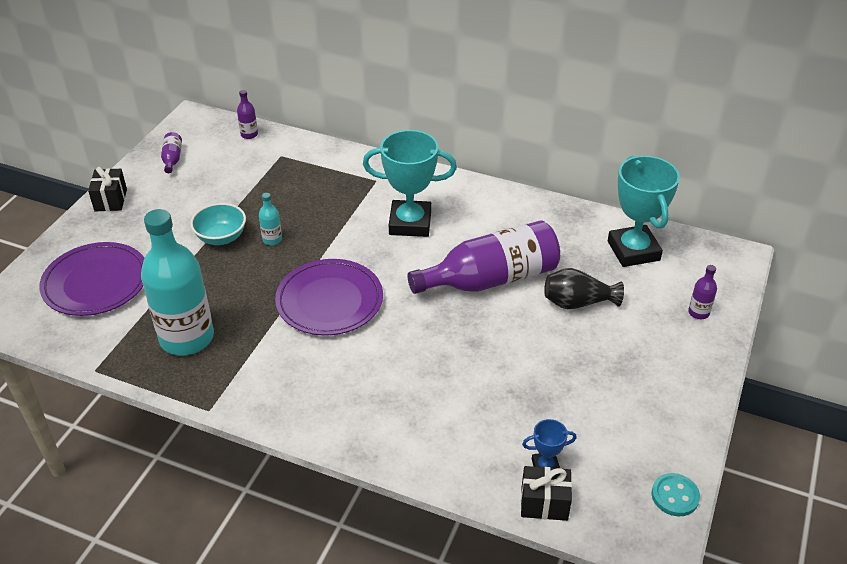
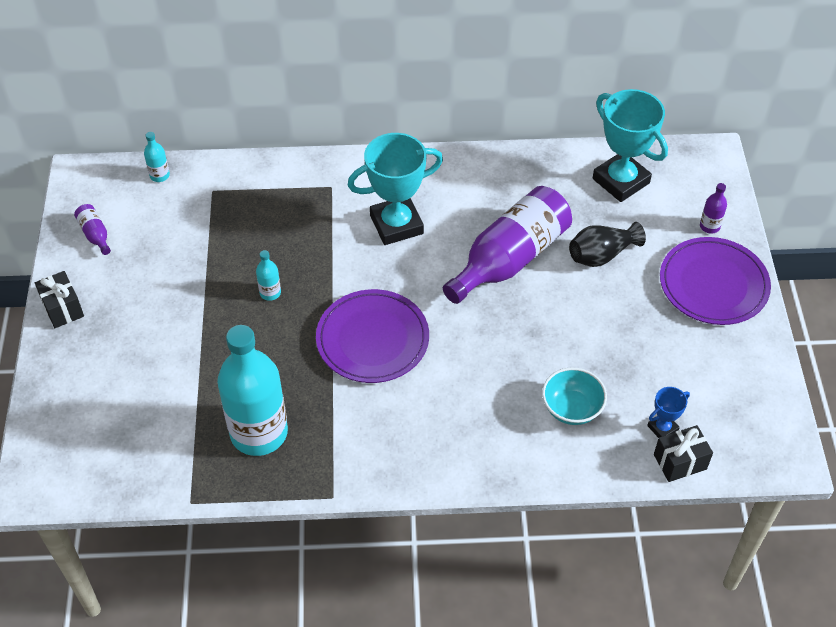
camera: 25 degrees left, 10 degrees up
(96, 283) = (120, 409): purple plate -> purple plate (713, 284)
(221, 237) = (216, 309): turquoise bowl -> turquoise bowl (571, 408)
(249, 134) = (159, 175): purple bottle -> turquoise bottle
(675, 496) = (778, 411): turquoise button -> none

